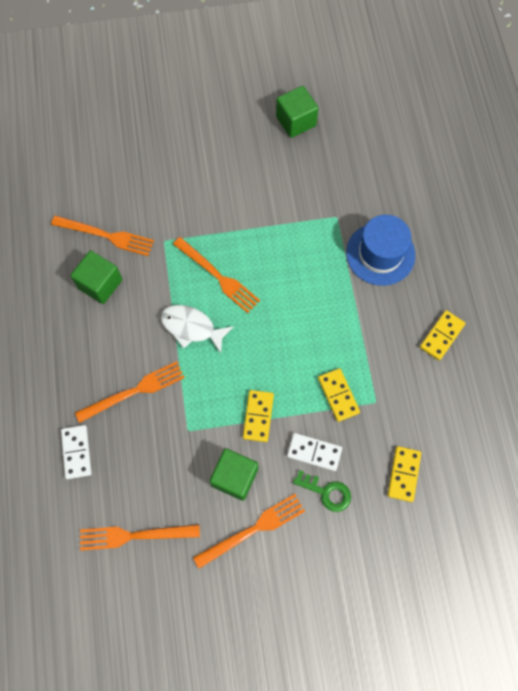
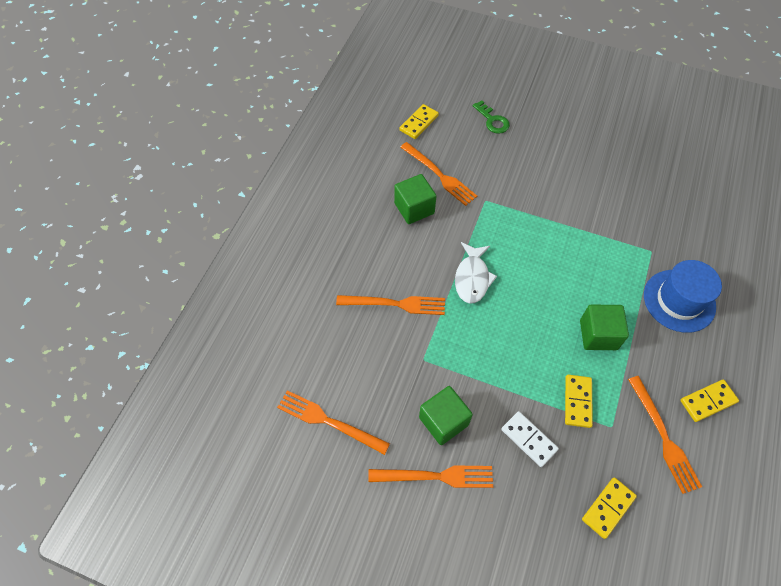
camera: 30 degrees right, 10 degrees down
(76, 452) = (320, 327): white domino -> none
(191, 327) = (472, 278): white fish -> white fish turned 135 degrees counterclockwise
(217, 276) = (517, 249): orange fork -> orange fork (663, 436)
(258, 416) = (492, 380): yellow domino -> yellow domino (419, 123)
(296, 121) = (651, 160): green cube -> green cube (598, 335)
(326, 492) = (522, 482): green key -> green key (492, 120)

